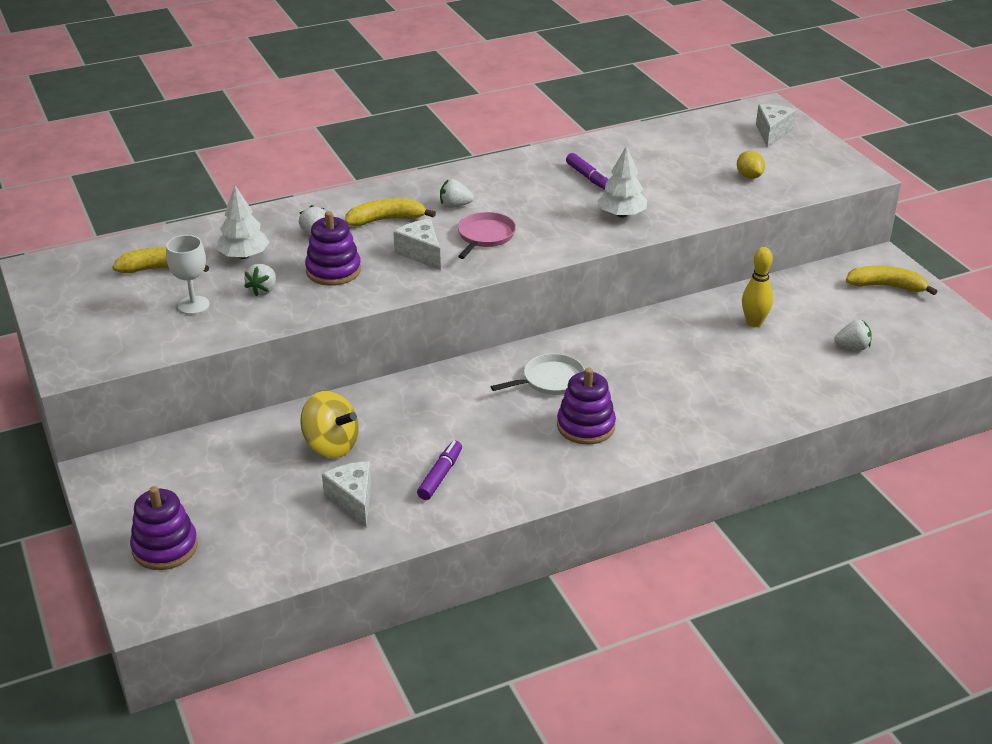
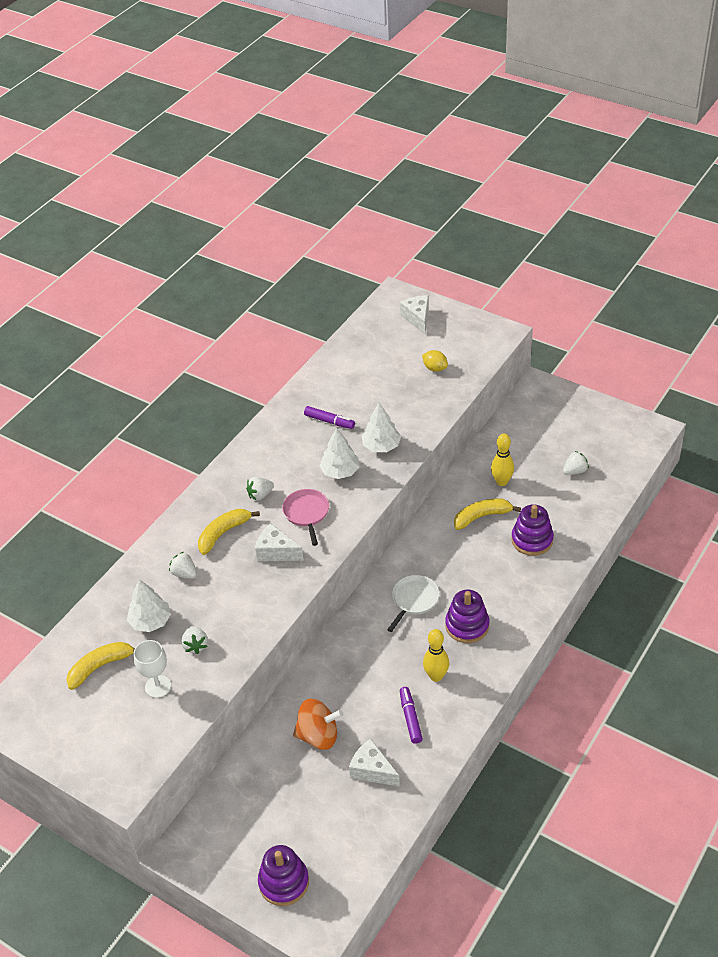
camera: 30 degrees left, 10 degrees up
(331, 445) = (318, 736): yellow spinning top -> orange spinning top
(333, 271) = (229, 601): purple stacking toy -> purple stacking toy (532, 540)
(506, 453) = (436, 676): none -> yellow bowling pin
(556, 218) = (340, 471): none -> white tree
(887, 286) = (557, 408): yellow banana -> yellow banana (482, 517)

